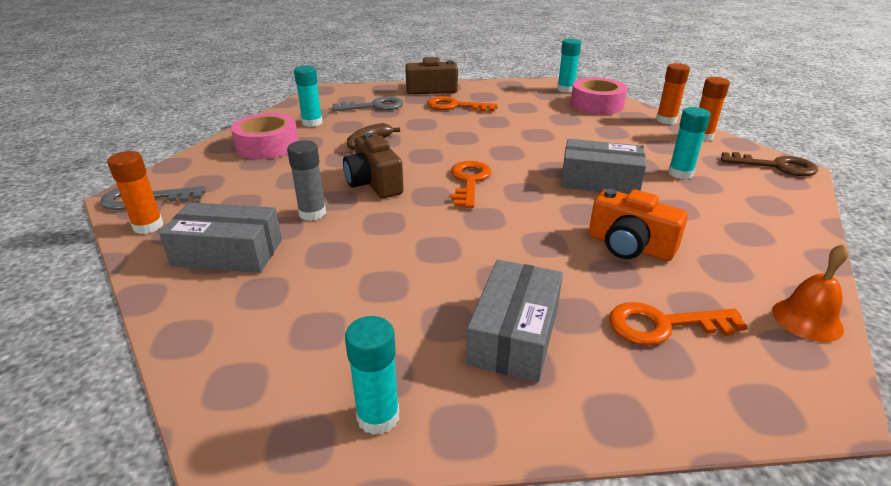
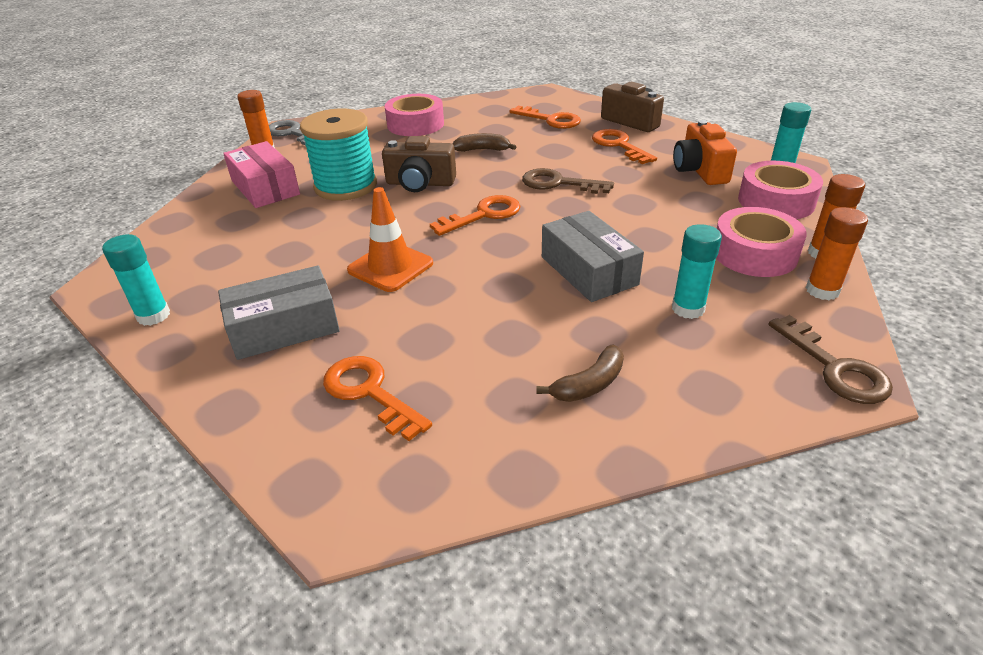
camera: 50 degrees right, 5 degrees up
(228, 252) = (265, 187): grey box -> pink box
(312, 123) = (477, 117): turquoise glue stick -> none
(312, 213) = (345, 186): grey glue stick -> turquoise spool
(374, 106) = (550, 120): grey key -> orange key
(374, 183) = (420, 183): brown camera -> brown camera turned 105 degrees counterclockwise
(471, 141) = (559, 183): none -> brown key
(487, 246) = (390, 267): none -> orange traffic cone
(629, 246) = (481, 331): orange camera -> orange camera (699, 170)
(644, 133) = (754, 253): none -> pink tape
(732, 235) = (589, 384): none -> brown banana
(807, 319) = (475, 479): orange bell -> none

